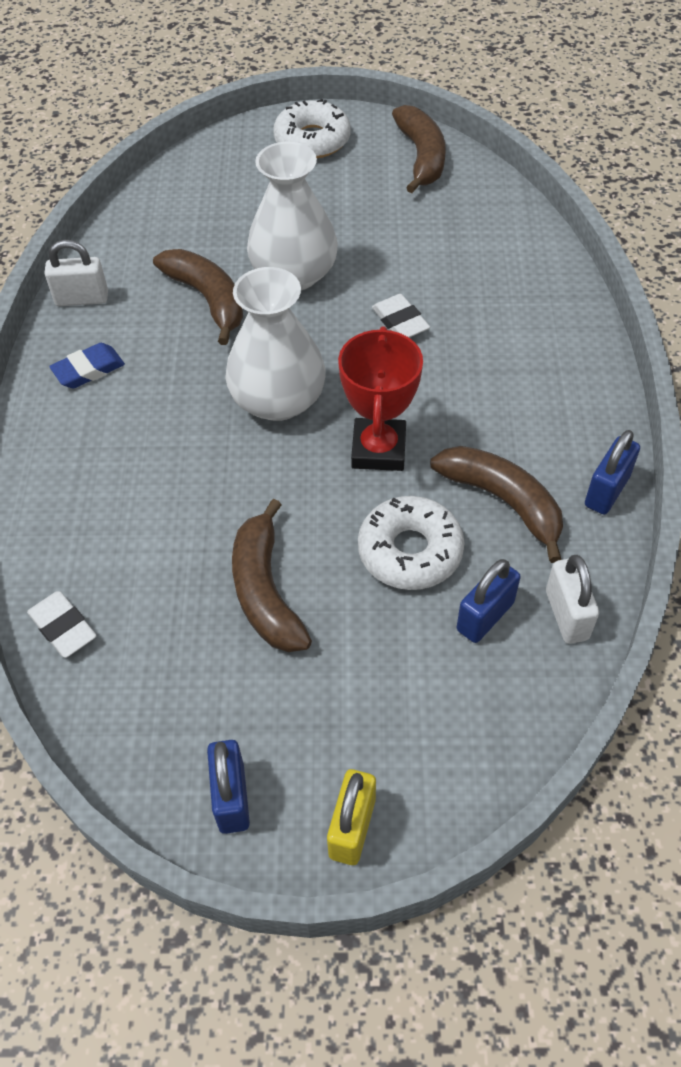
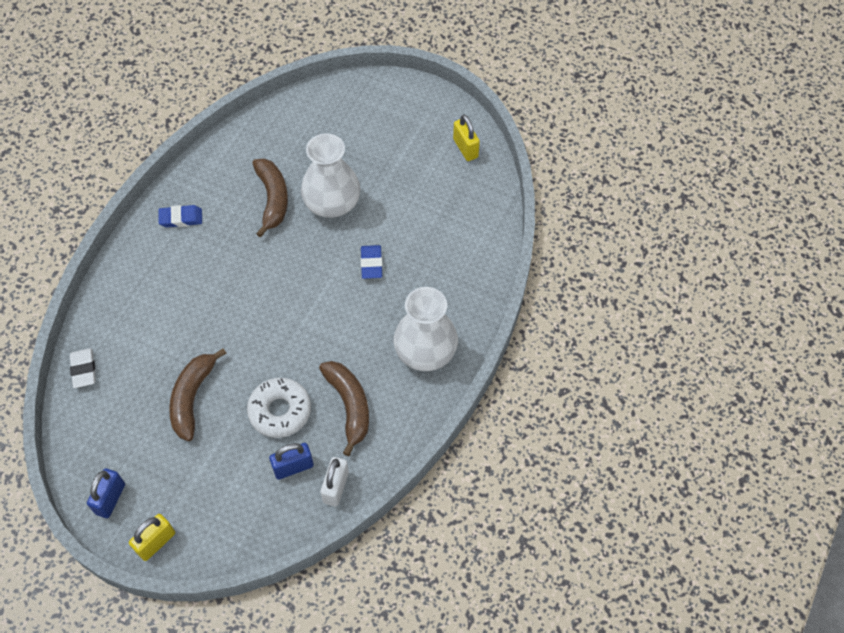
camera: 25 degrees right, 5 degrees up
(82, 299) = (204, 168): white padlock -> none
(278, 400) = (270, 285): white vase -> white vase (425, 351)
(312, 140) = (406, 106): white donut -> none
(379, 449) = (304, 342): red trophy -> none
(400, 321) = (371, 264): white eraser -> blue eraser
(421, 157) = (465, 148): brown banana -> yellow padlock
(606, 491) = (410, 427): blue padlock -> none

